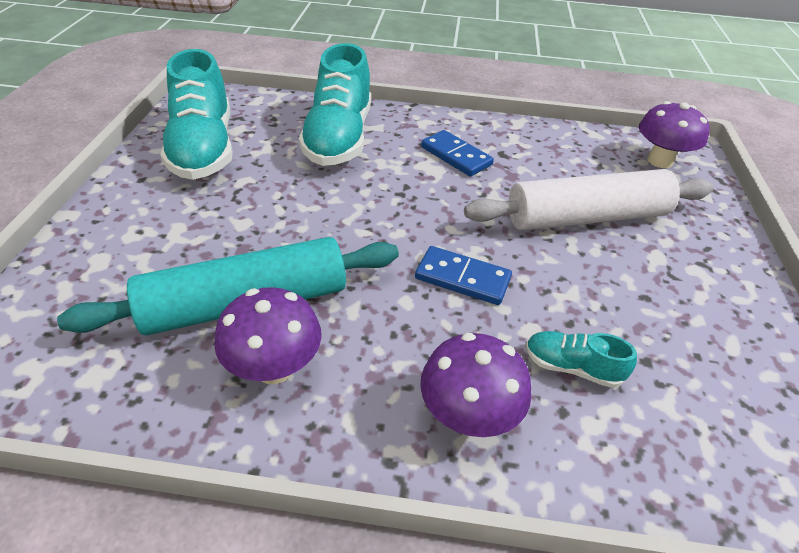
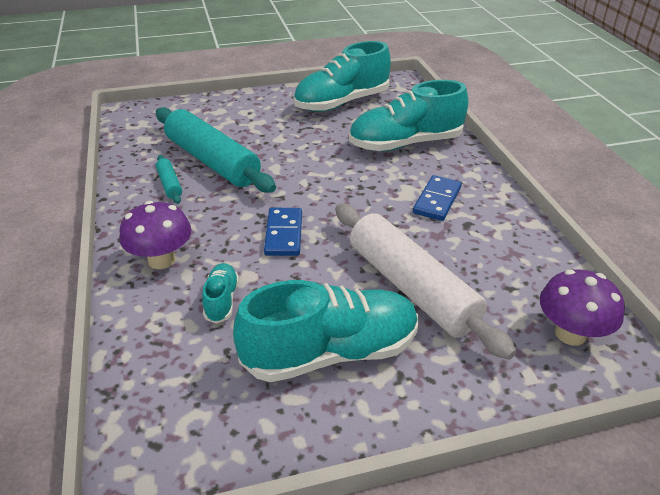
camera: 70 degrees right, 5 degrees down
(274, 368) = (169, 184): purple mushroom -> turquoise rolling pin
(670, 299) = (331, 352): none -> turquoise shoe

